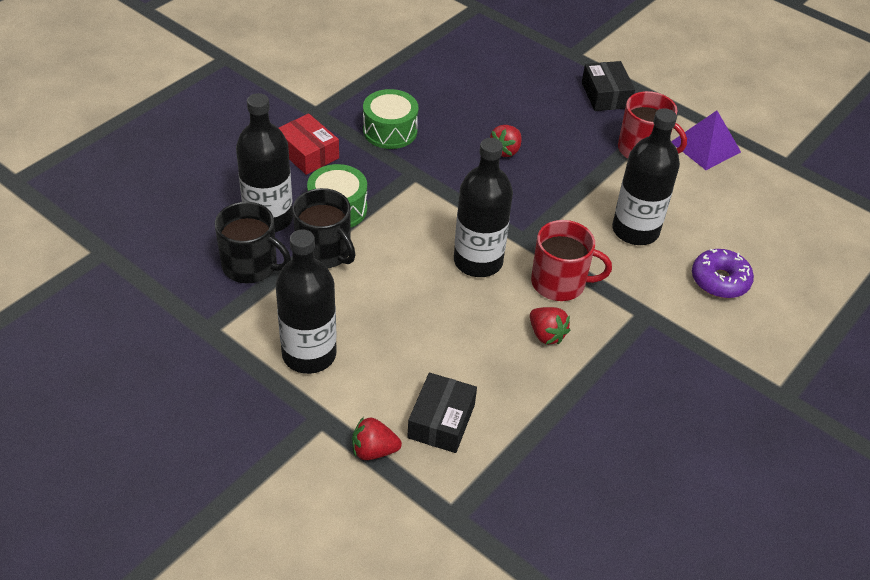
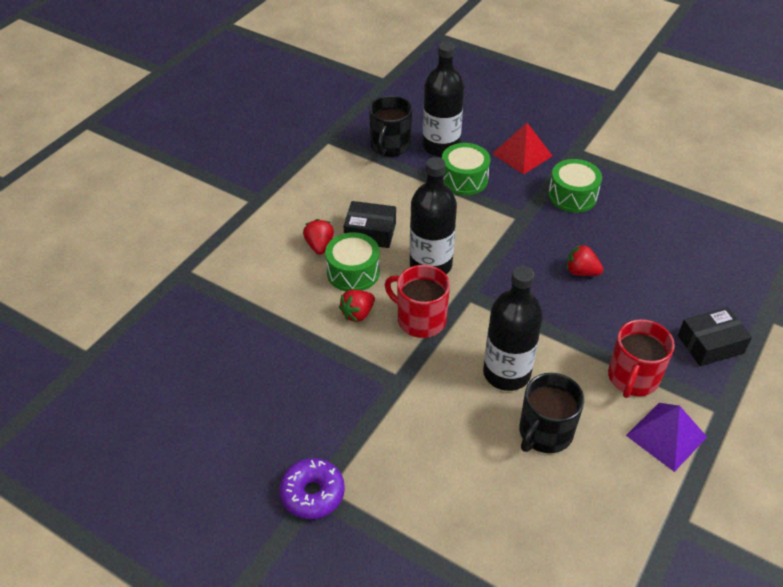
camera: 85 degrees right, 0 degrees up
(308, 153) = (522, 154): red box -> red pyramid
(309, 354) = (312, 186): black bottle -> none
(324, 252) = (414, 179): black mug -> black mug (545, 432)
(373, 450) = (232, 228): red strawberry -> red strawberry (319, 246)
(441, 421) = (261, 259): black box -> black box (370, 232)
(479, 331) = (353, 272): none -> green drum
(560, 283) = (420, 319): red mug -> red mug turned 120 degrees clockwise
(720, 280) = (457, 443): purple donut -> purple donut (312, 493)

